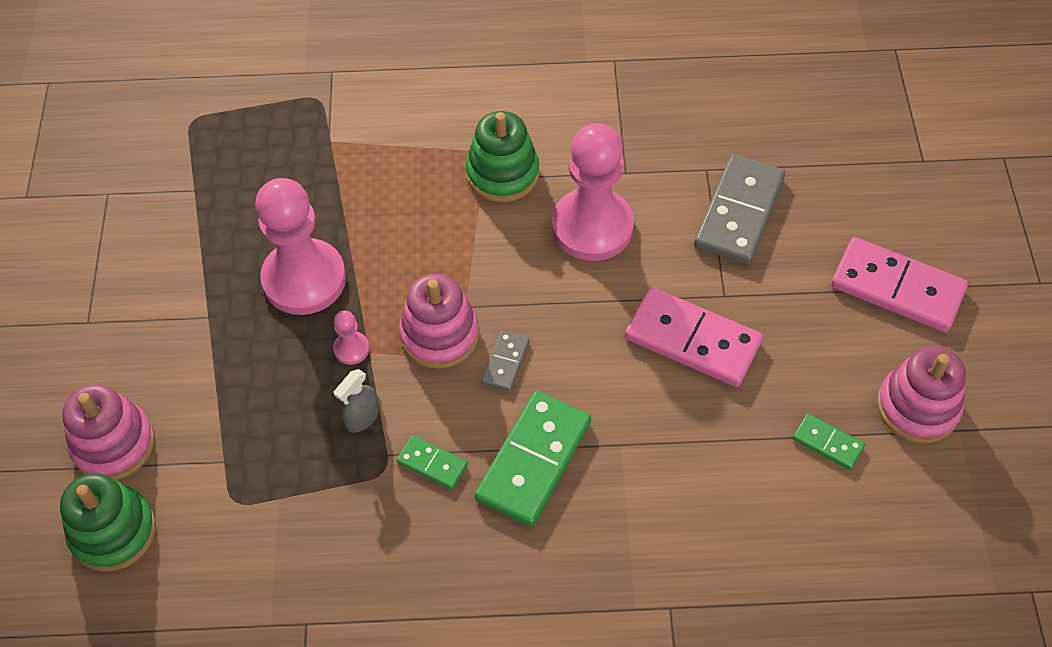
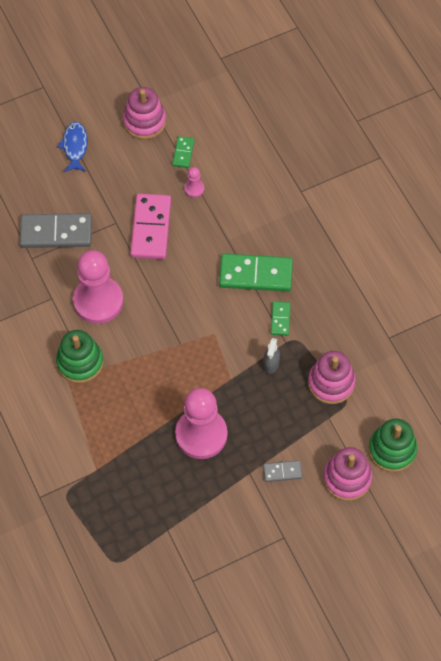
camera: 115 degrees left, 5 degrees up
(351, 349) = (233, 388): pink pawn -> pink pawn (194, 189)
(362, 417) = (271, 364): grey spray bottle -> grey spray bottle turned 90 degrees clockwise
(439, 335) = (204, 348): pink stacking toy -> pink stacking toy (331, 383)
(506, 362) = (206, 309): grey domino -> grey domino (282, 471)
(897, 288) = (75, 147): pink domino -> blue fish

